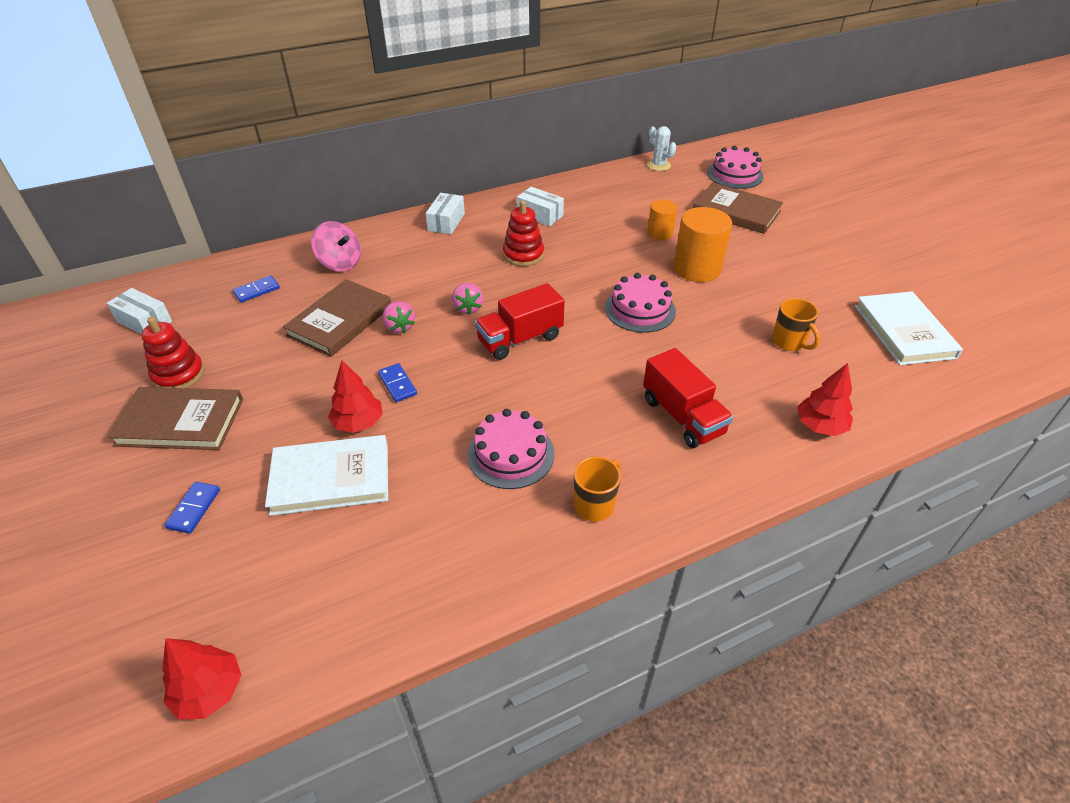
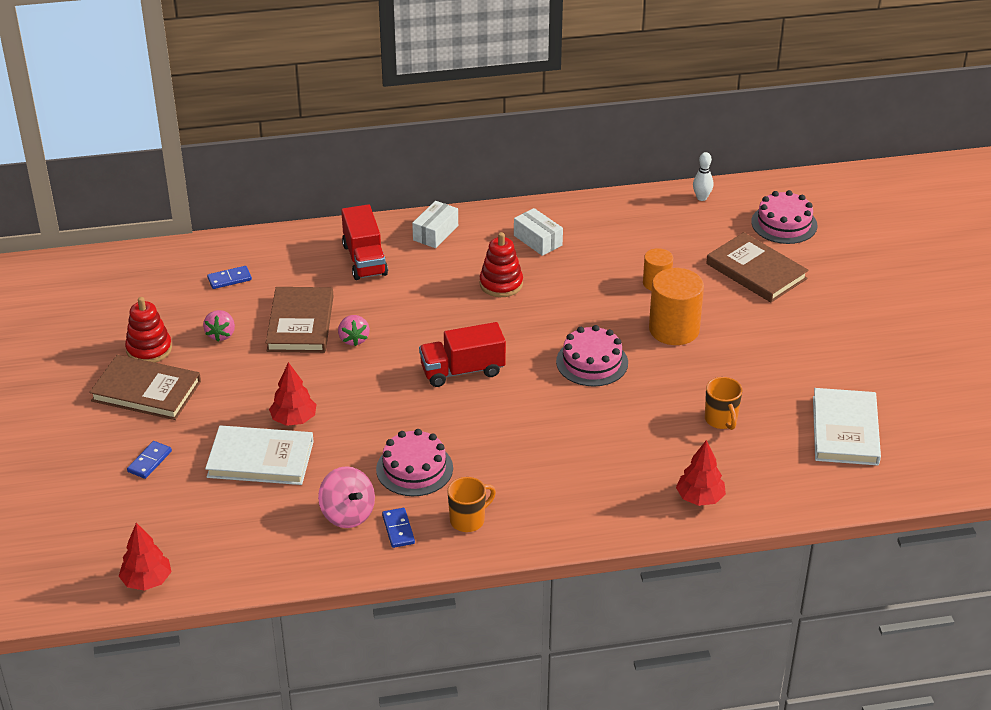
camera: 15 degrees right, 5 degrees down
(144, 321) = (123, 293): white box -> none
(340, 263) = (315, 263): pink spinning top -> pink spinning top (347, 514)
(340, 321) = (300, 323): brown book -> brown book turned 45 degrees counterclockwise
(397, 384) = (336, 392): blue domino -> blue domino (398, 529)
(468, 308) = (424, 331): pink strawberry -> pink strawberry (221, 334)
(658, 165) = (701, 198): white cactus -> white bowling pin
(682, 416) = (579, 466): red truck -> red truck (364, 259)

